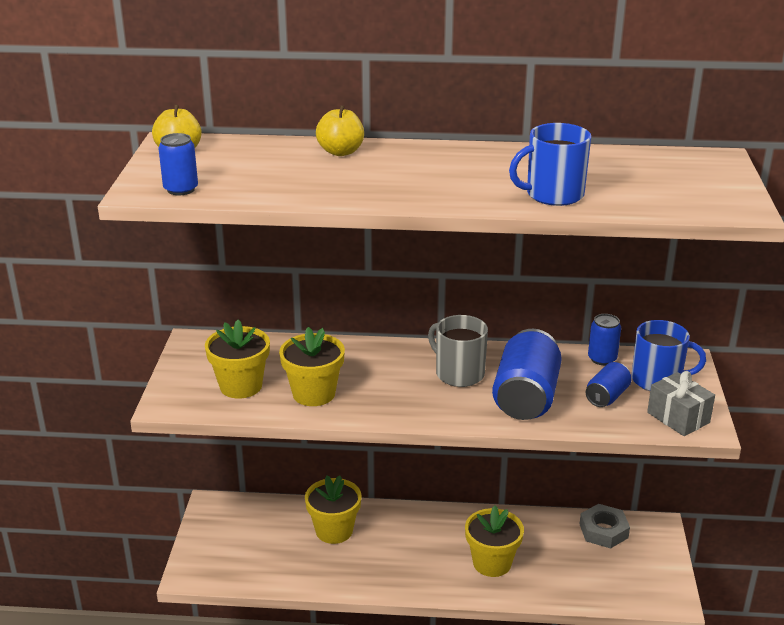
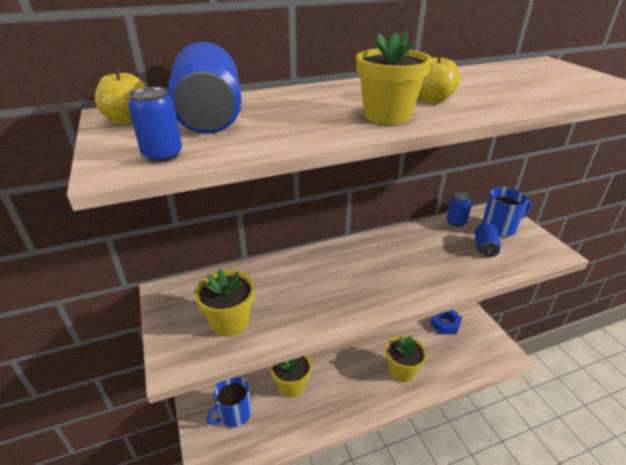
camera: 25 degrees left, 5 degrees up
(314, 393) = (294, 309): yellow flower pot -> yellow flower pot (387, 115)
(340, 152) = (287, 97): yellow apple -> yellow apple (432, 100)
(458, 373) = (382, 259): grey mug -> none
(525, 398) = (439, 264): blue can -> blue can (210, 118)
(553, 195) = (497, 99): blue mug -> blue mug (234, 413)
(603, 531) = (445, 324): grey nut -> blue nut
(678, 417) = (537, 250): grey gift -> none

